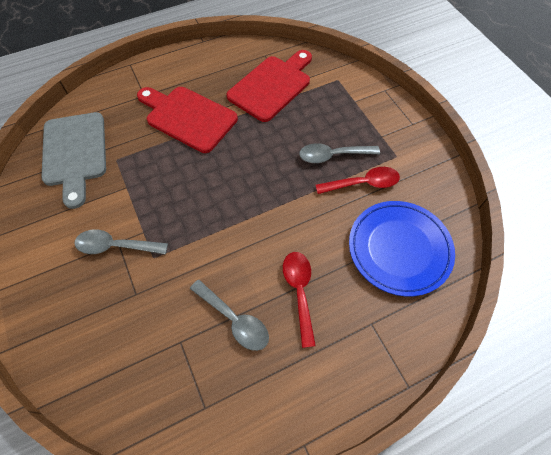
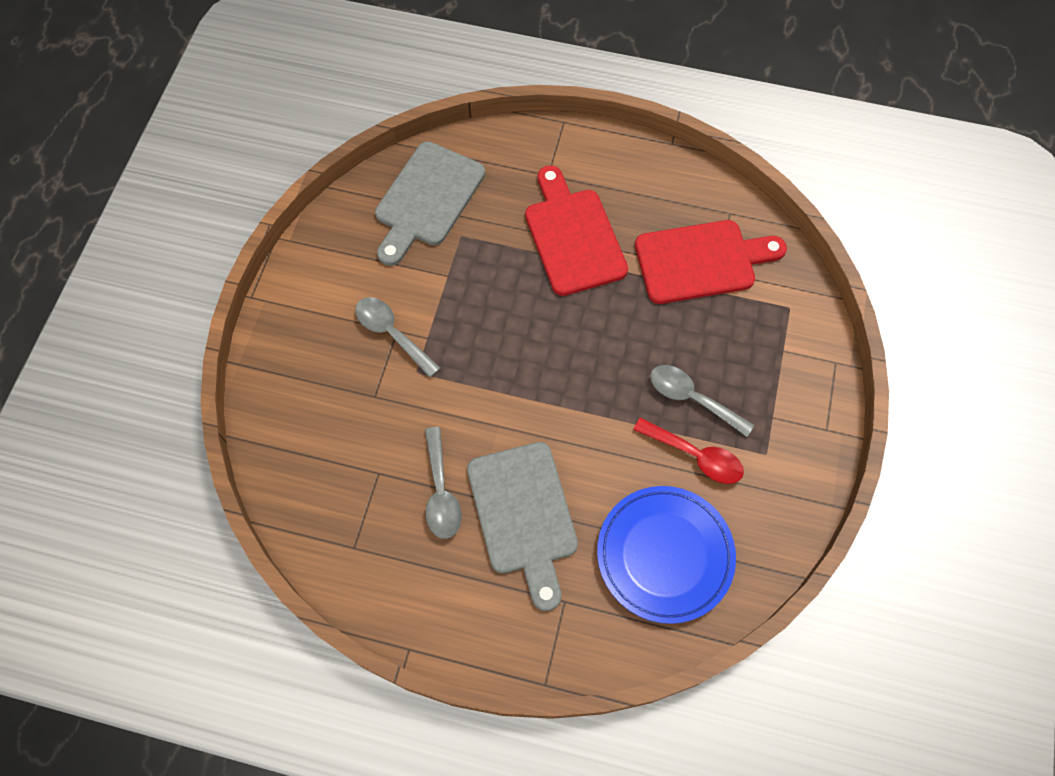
camera: 40 degrees right, 5 degrees up
(299, 292) = (523, 515): red spoon -> grey cutting board

